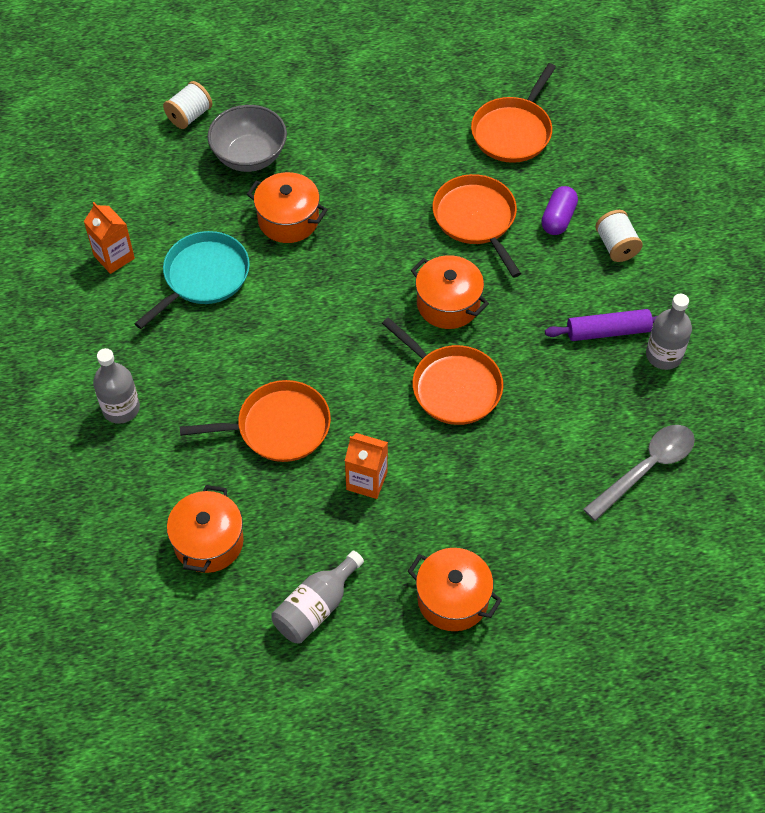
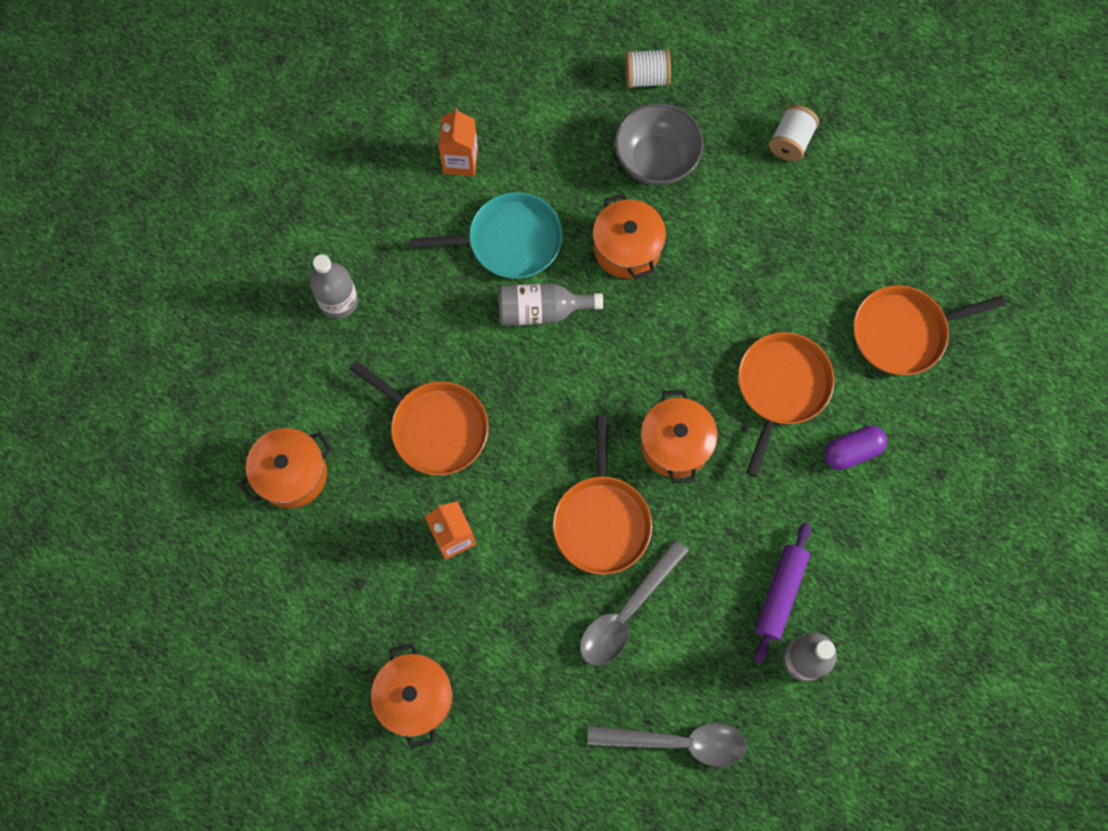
camera: 45 degrees right, 15 degrees up
(316, 607) = (313, 603): grey bottle -> grey bottle (542, 310)
(529, 424) = (627, 612): none -> grey spoon
(608, 331) = (780, 594): purple rolling pin -> purple rolling pin turned 75 degrees clockwise
(616, 246) = (874, 523): white spool -> white spool (790, 142)

